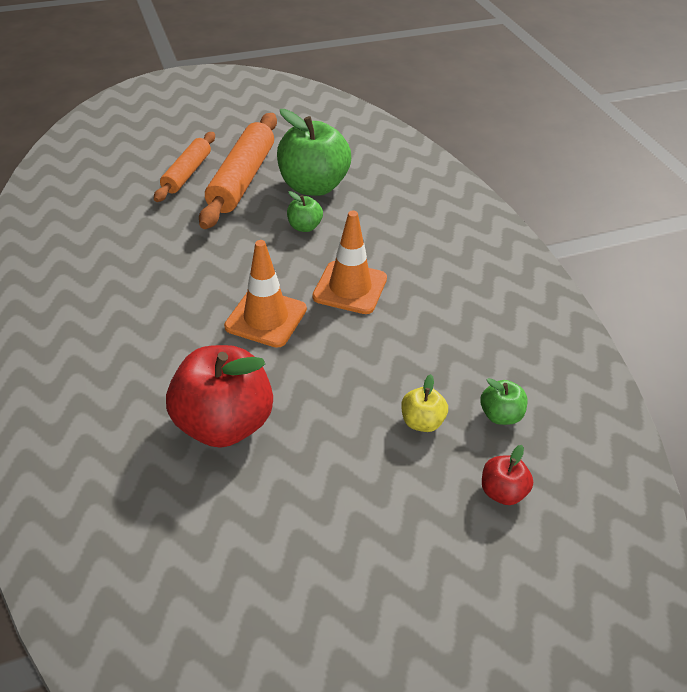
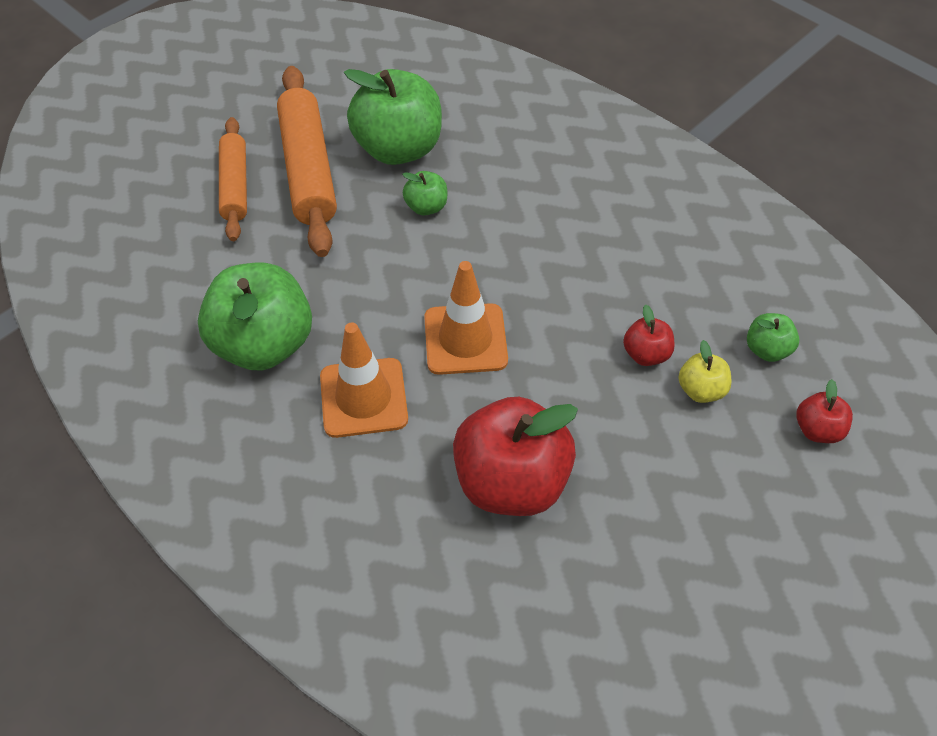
camera: 25 degrees left, 10 degrees up
(128, 270) = (264, 343): none -> green apple
(350, 288) = (528, 265): orange traffic cone -> orange traffic cone (363, 398)
(396, 379) = (646, 354): none -> red apple

